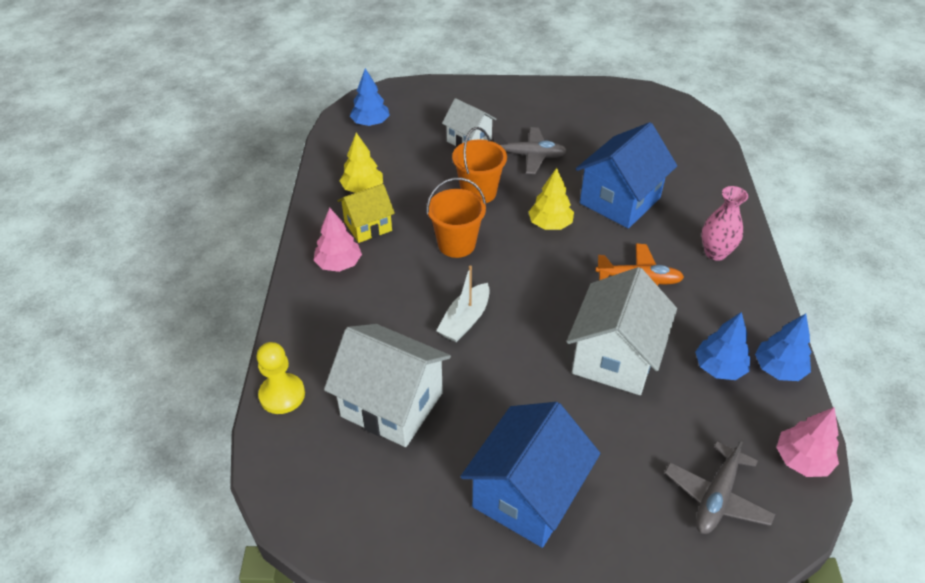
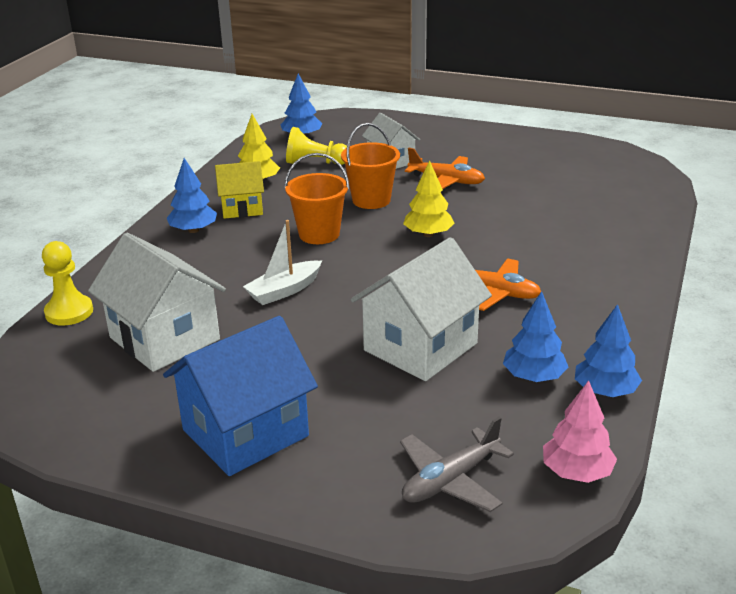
camera: 20 degrees right, 15 degrees down
(339, 264) = (193, 230): pink tree -> blue tree
(402, 155) = (315, 162): none -> yellow pawn
(530, 156) = (446, 181): grey plane -> orange plane
(619, 201) = (519, 228): blue house -> none
(715, 253) = (599, 284): pink vase -> none

